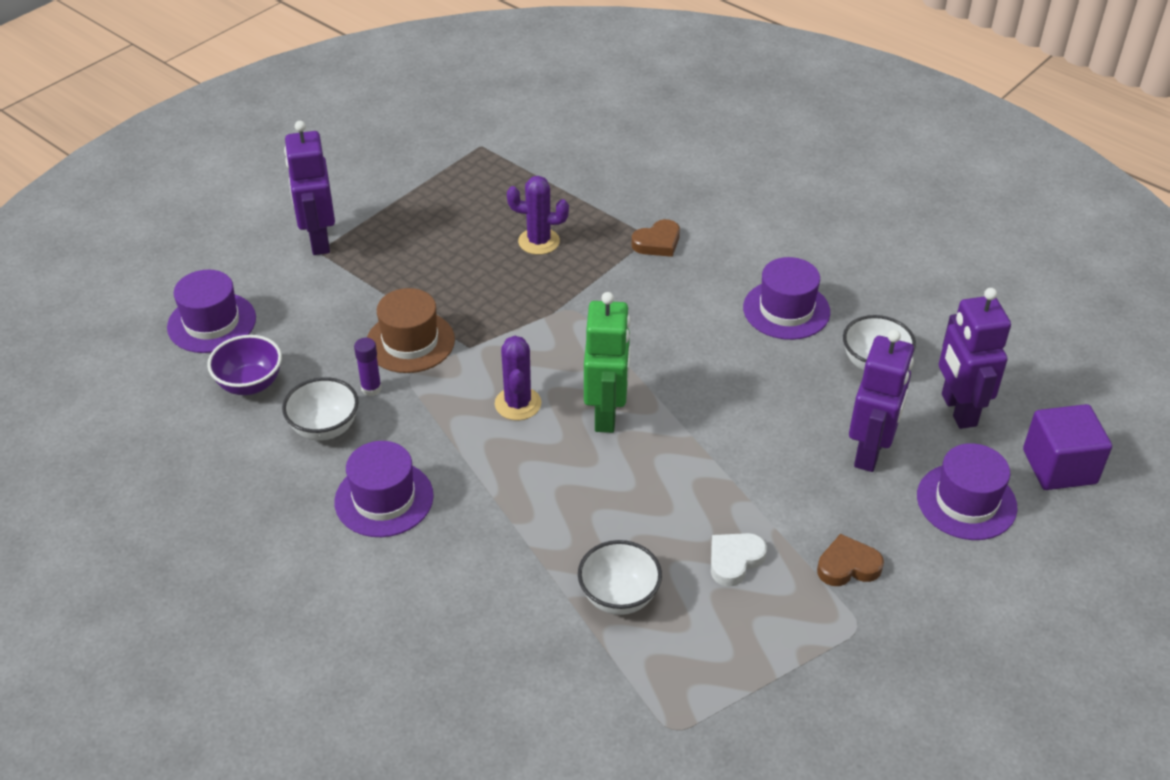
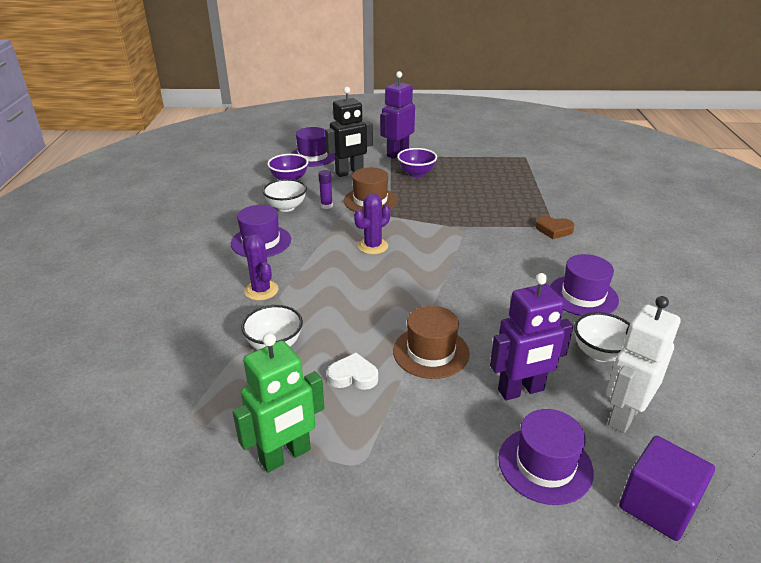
camera: 50 degrees right, 10 degrees down
(310, 316) = (349, 172): none -> black robot
(396, 259) = (416, 173): none -> purple bowl
(539, 241) = (491, 199): purple cactus -> purple cactus (261, 290)
(606, 414) = (404, 275): green robot -> green robot (285, 456)
(756, 478) = (431, 352): none -> brown hat
(848, 566) = (408, 431): brown heart -> none
(958, 410) = (623, 415): purple robot -> white robot

